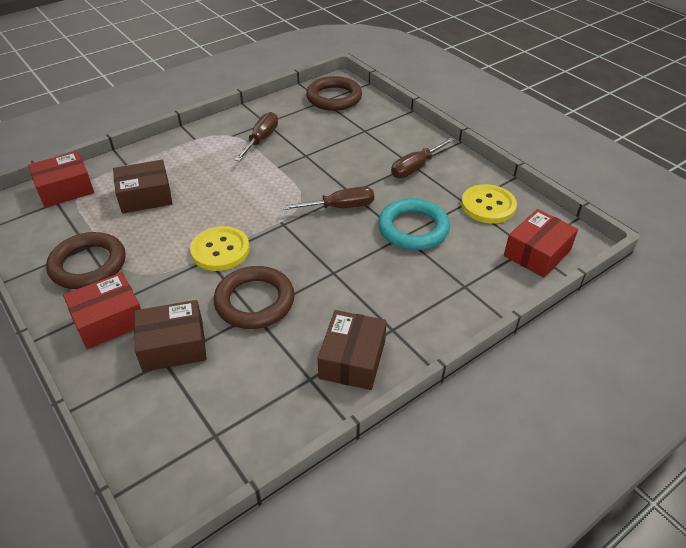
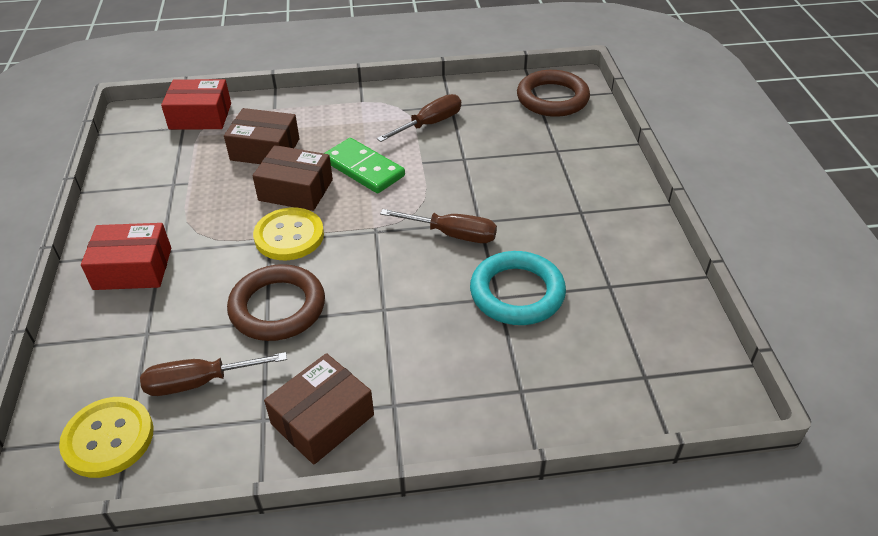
camera: 30 degrees right, 0 degrees up
(88, 265) = (159, 203): brown ring -> none
(173, 345) = (166, 321): brown box -> brown box (295, 190)
(237, 185) = (363, 169): none -> green domino
(416, 167) = (583, 217): brown screwdriver -> brown screwdriver (200, 382)
(488, 205) = (636, 300): yellow button -> yellow button (108, 438)
(537, 253) = (651, 388): red box -> none

